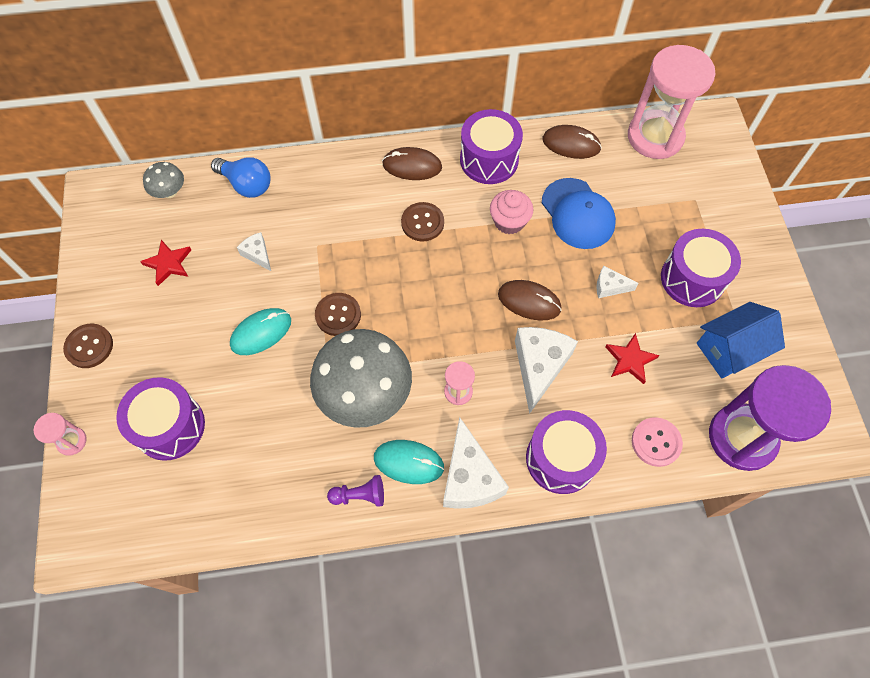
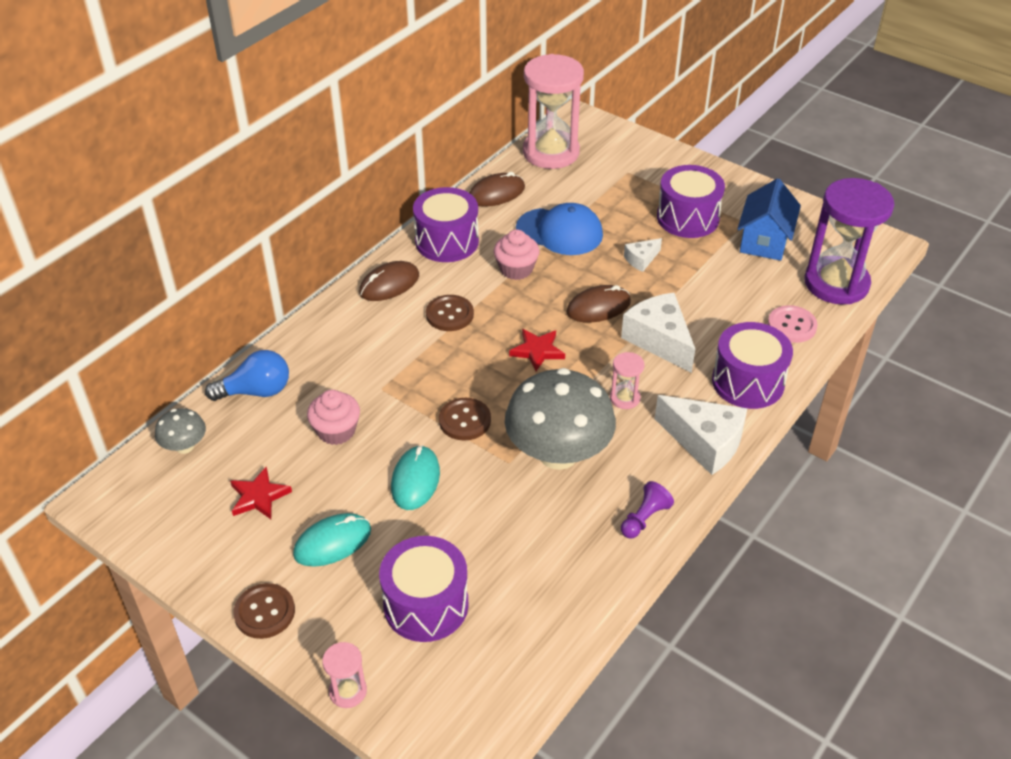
camera: 45 degrees left, 20 degrees down
(258, 254) = (336, 431): white cheese -> pink cupcake
(408, 462) = (650, 469): turquoise mouse -> turquoise mouse (332, 542)
(630, 360) = (712, 292): red star -> red star (537, 351)

